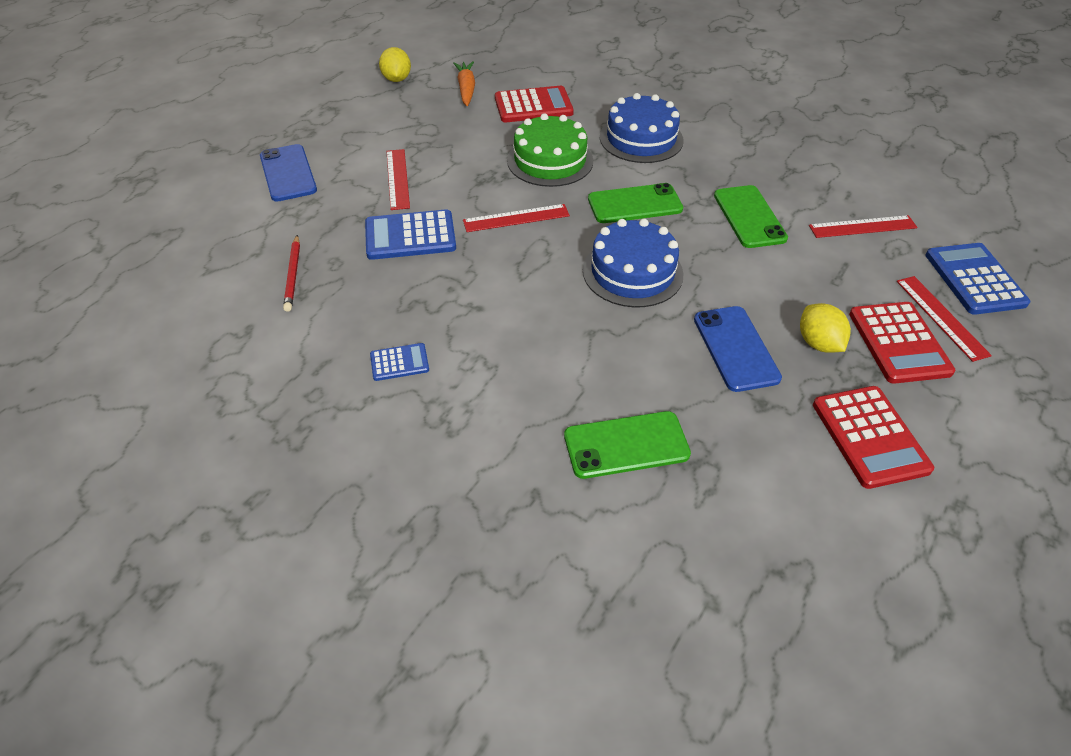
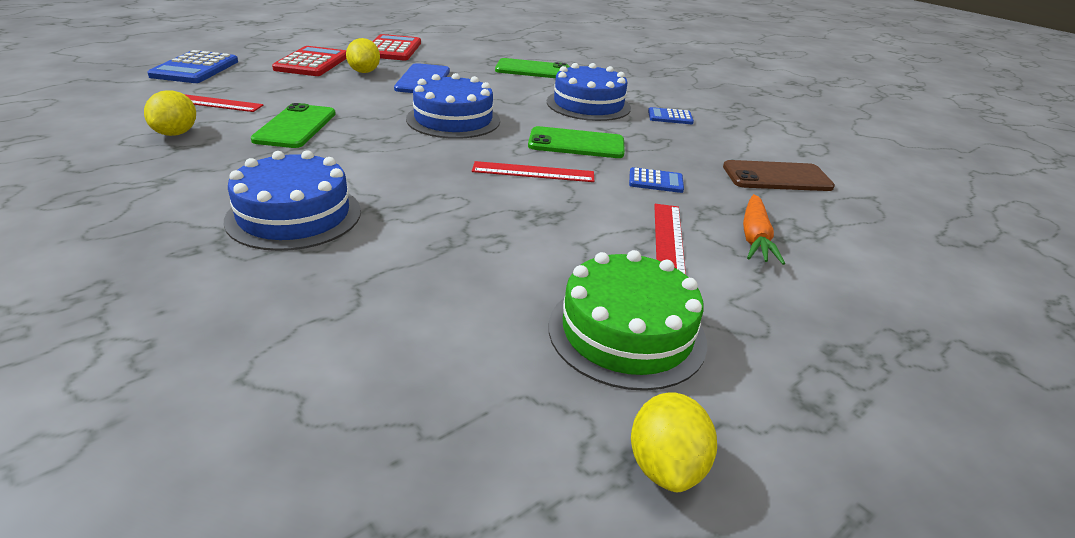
camera: 165 degrees left, 15 degrees down
(288, 173) = (836, 282): blue phone -> none
(293, 275) = (777, 177): red pencil -> brown phone
(410, 236) = (655, 181): blue calculator -> blue calculator, size x0.54
(466, 89) = (507, 385): orange carrot -> orange carrot (755, 237)
(507, 358) = (588, 105): none -> blue cake
(533, 106) = (400, 308): red calculator -> none
(550, 160) = (449, 217): green cake -> green cake (626, 332)
(635, 204) = (394, 157): green phone -> green phone (576, 144)
(816, 182) = (176, 133): none -> yellow lemon
(941, 317) = (261, 64): red ruler -> none

